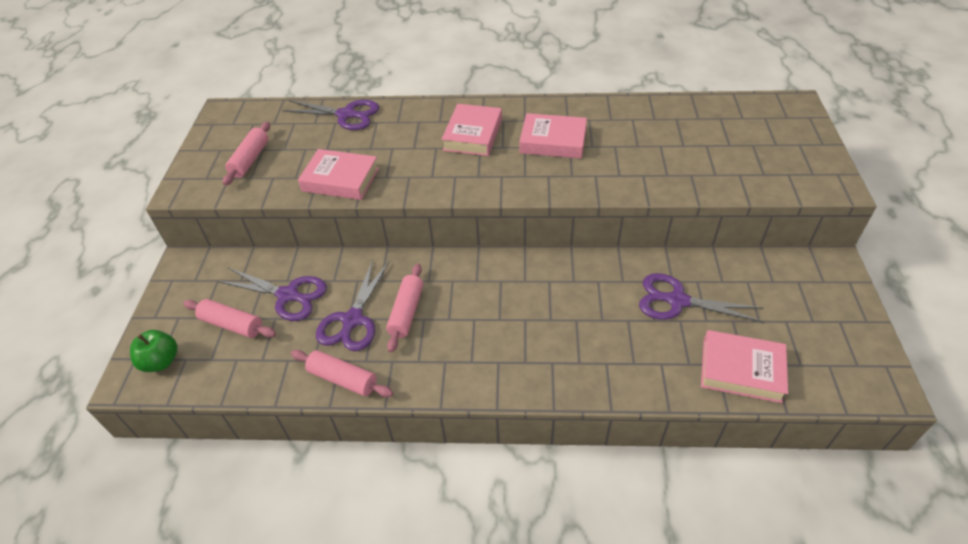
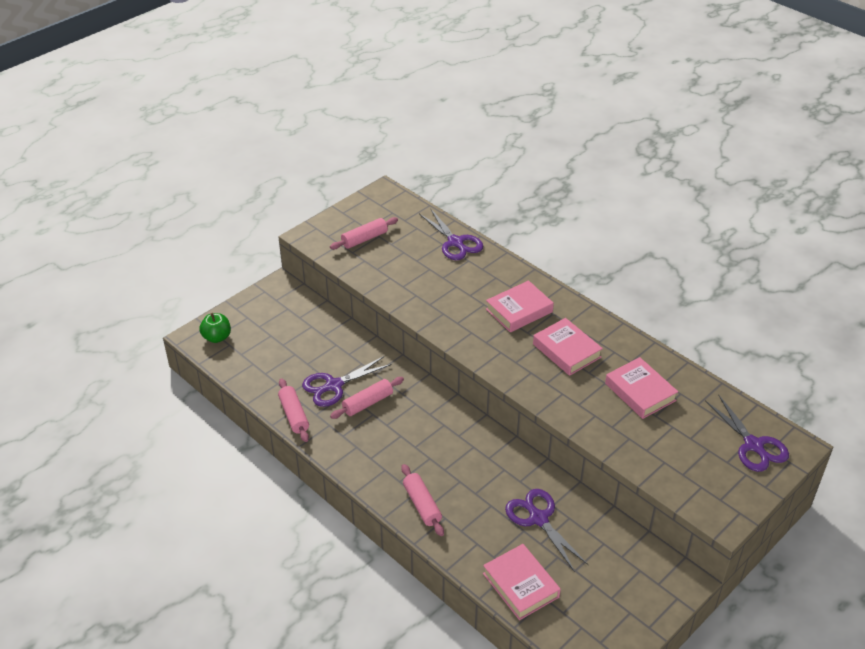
camera: 40 degrees right, 5 degrees down
(232, 324) = (269, 341): pink rolling pin -> pink rolling pin (422, 505)
(288, 295) = (315, 345): purple scissors -> purple scissors (753, 445)
(340, 179) = (401, 288): pink book -> pink book (640, 392)

